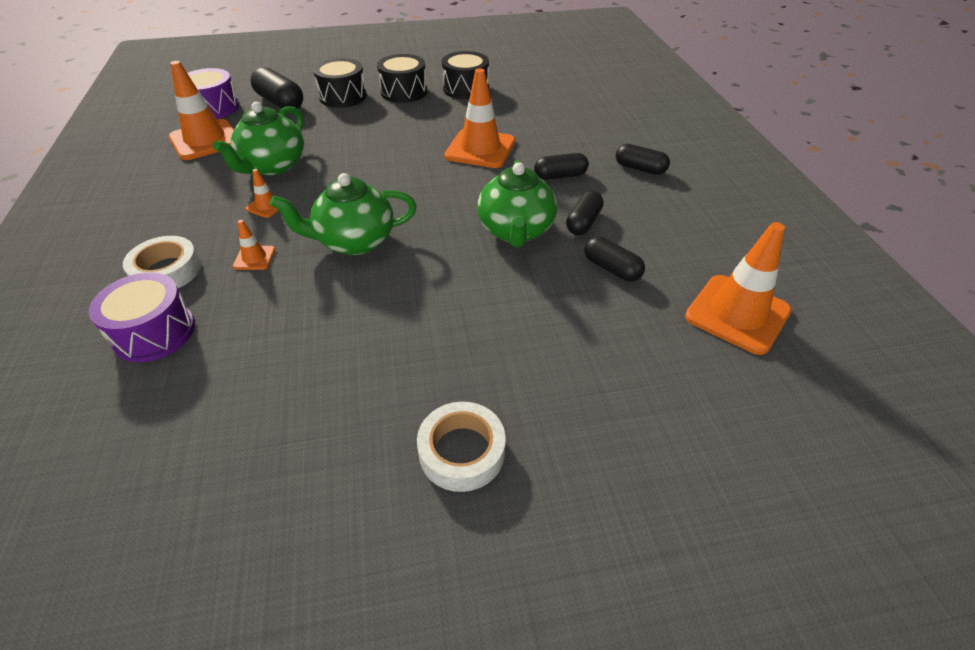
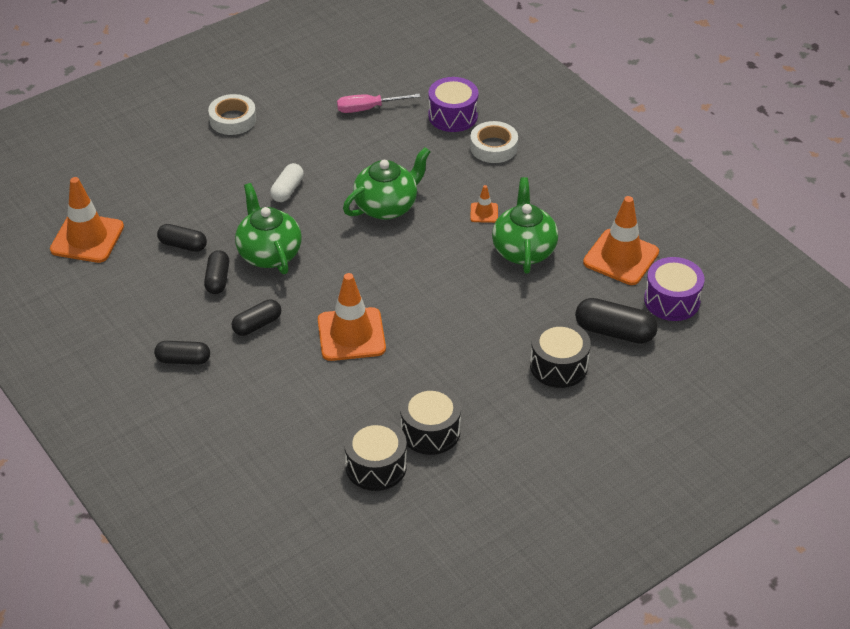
camera: 155 degrees right, 0 degrees up
(245, 390) = (368, 109): none -> pink screwdriver
(254, 258) = (445, 173): orange traffic cone -> none
(404, 92) = (498, 398): black drum -> black drum (376, 466)
(451, 297) = (287, 190): none -> white capsule

